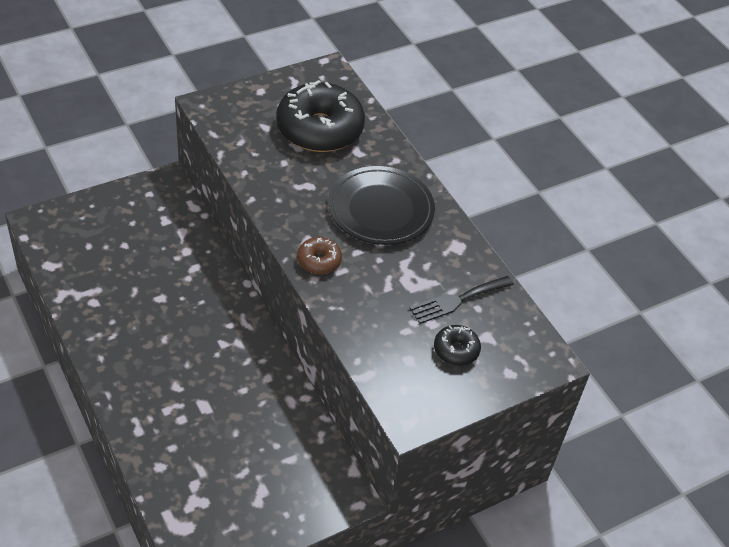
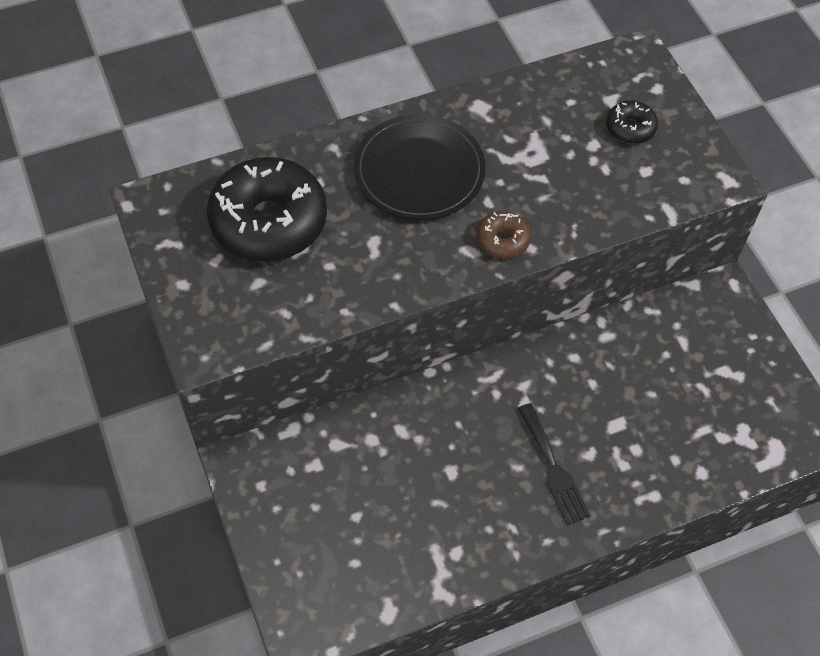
camera: 80 degrees left, 10 degrees up
(457, 300) = (560, 117): black fork -> black fork (553, 469)

